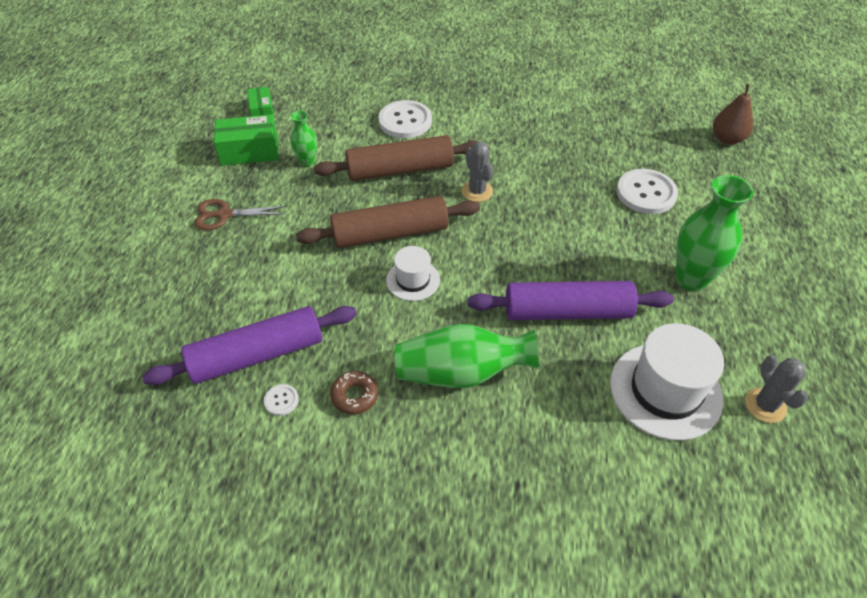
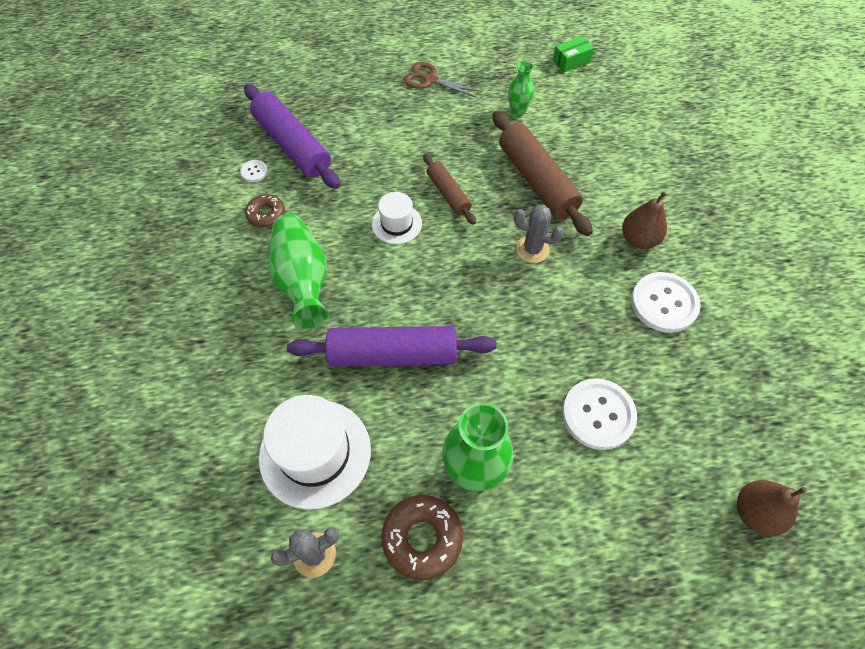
camera: 75 degrees right, 10 degrees up
(224, 215) = (430, 80): brown scissors -> brown scissors turned 45 degrees counterclockwise
(250, 151) = (513, 70): green box -> none
(390, 233) = (448, 194): brown rolling pin -> brown rolling pin, size x0.56
(405, 121) = (613, 167): white button -> white button (664, 303)
(477, 191) = (532, 249): grey cactus -> grey cactus turned 60 degrees clockwise
(487, 128) = (638, 239): none -> brown pear
(567, 311) = (393, 354): purple rolling pin -> purple rolling pin turned 75 degrees counterclockwise
(748, 324) = (422, 538): none -> brown donut

